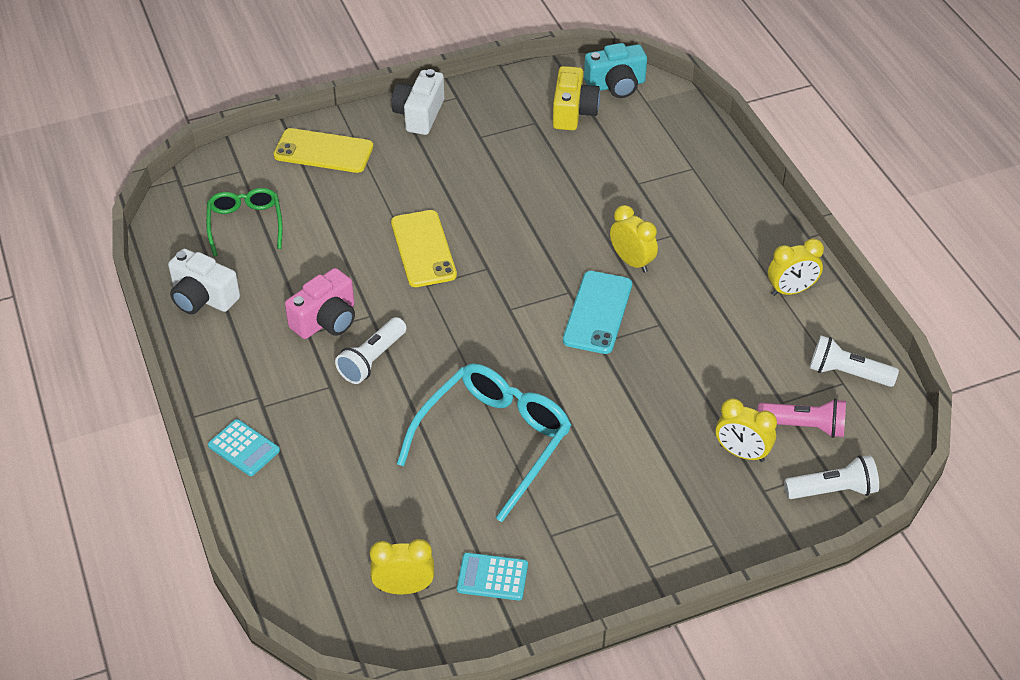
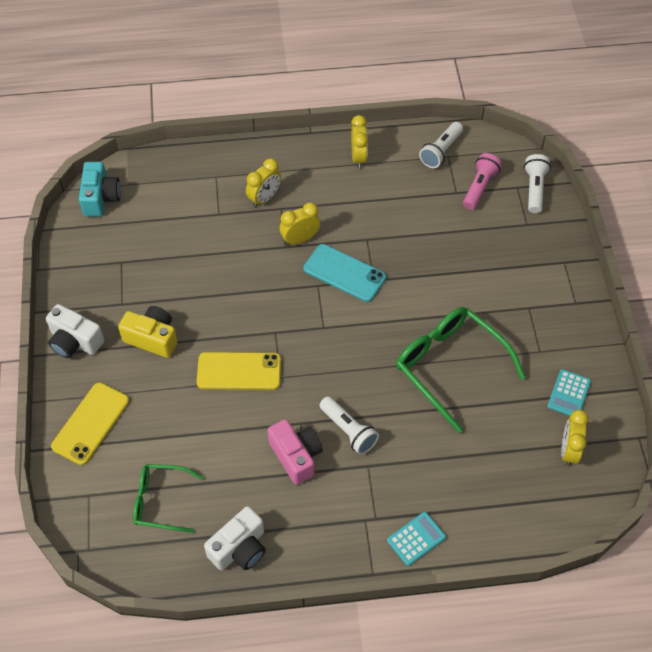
camera: 75 degrees left, 10 degrees up
(493, 442) = (450, 367): turquoise glasses -> green glasses
(573, 112) = (120, 234): yellow camera -> yellow camera (152, 338)
(741, 453) = (494, 226): yellow clock -> yellow clock (264, 198)

